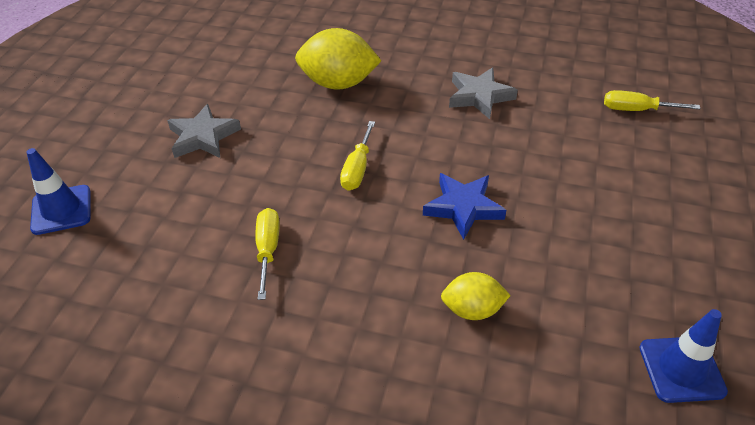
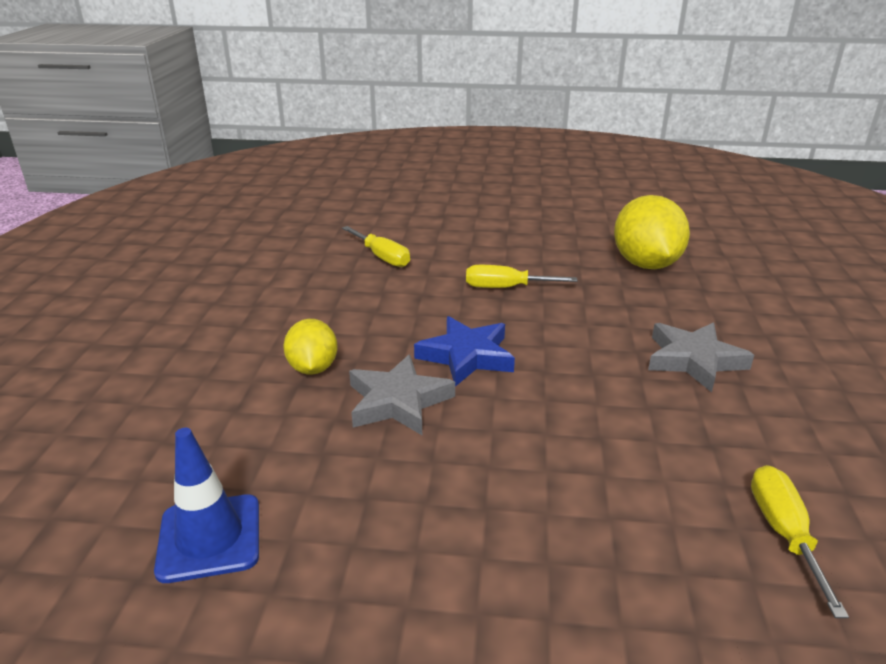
camera: 80 degrees right, 15 degrees down
(61, 210) = (410, 181): blue traffic cone -> none
(203, 137) = (517, 213): grey star -> grey star (398, 401)
(268, 250) = (382, 257): yellow screwdriver -> yellow screwdriver turned 60 degrees clockwise

